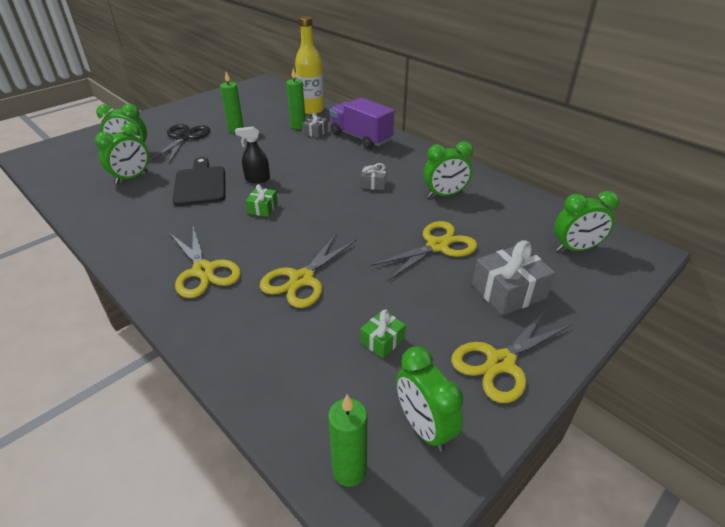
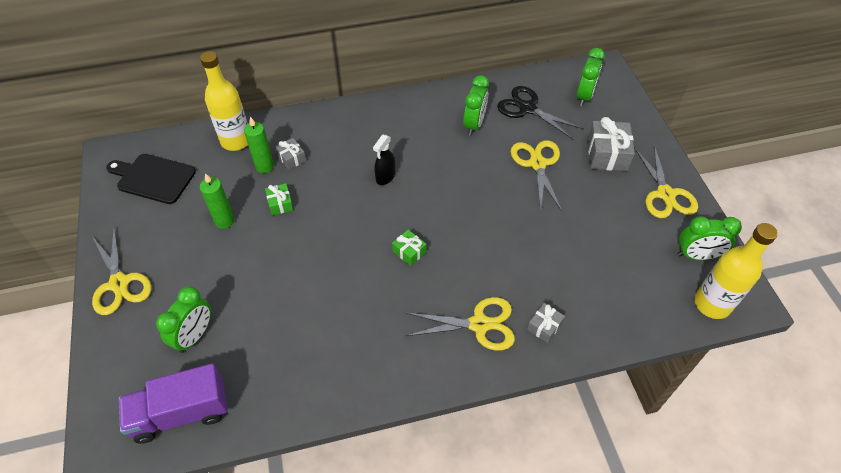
camera: 60 degrees left, 15 degrees up
(132, 178) = (264, 346): green clock -> none
(184, 138) = (203, 275): black scissors -> black scissors (527, 108)
(200, 184) = (327, 287): black cutting board -> black cutting board (153, 178)
(257, 179) = (352, 238): black spray bottle -> black spray bottle (385, 177)
(302, 279) = (529, 261): yellow scissors -> yellow scissors (119, 283)
(349, 470) = (712, 304): green candle -> yellow bottle
(361, 137) = (333, 130): purple truck -> purple truck (181, 413)
(373, 184) = (424, 159): grey gift -> grey gift (544, 326)
(382, 340) = (619, 242): green gift -> green gift (280, 204)

